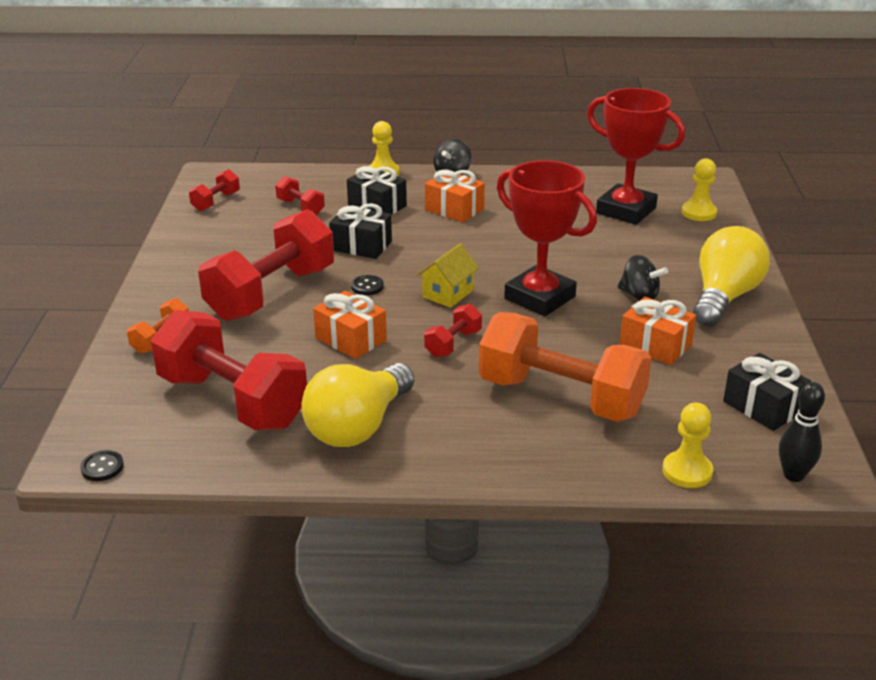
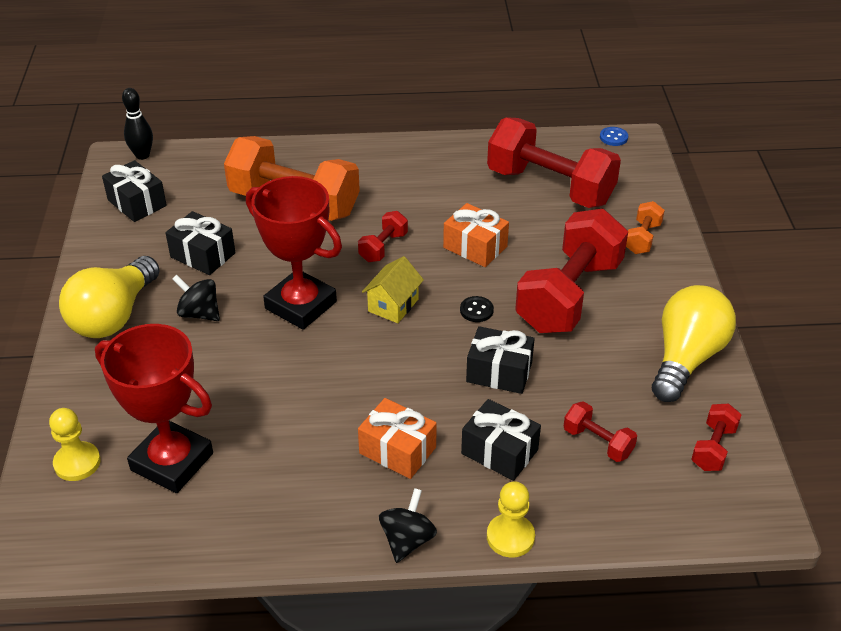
camera: 175 degrees right, 10 degrees up
(102, 467) = (613, 137): black button -> blue button
(358, 426) = (448, 173): yellow light bulb -> yellow light bulb (686, 358)
(655, 345) = (203, 255): orange gift -> black gift
(687, 471) = (215, 154): yellow pawn -> none

